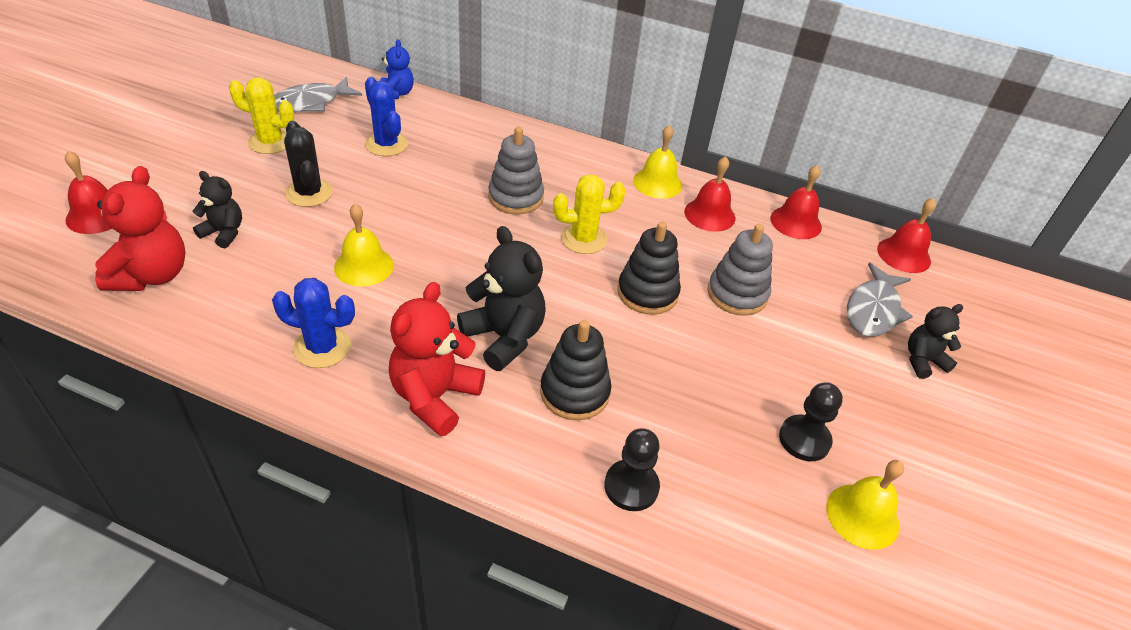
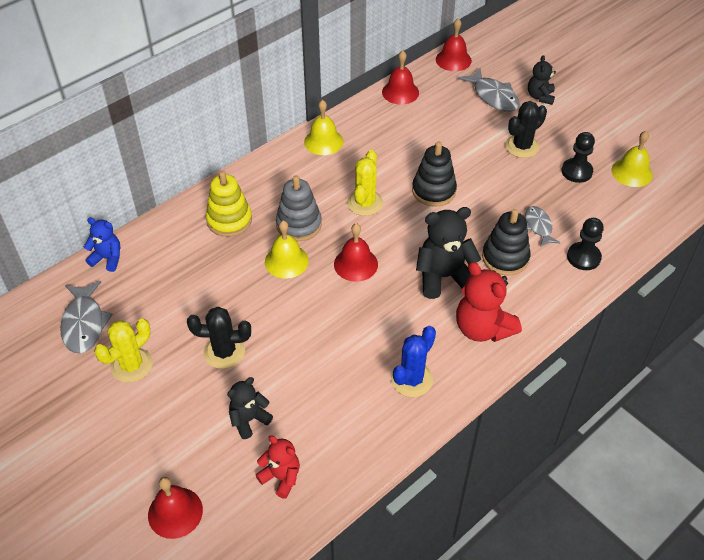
camera: 60 degrees left, 5 degrees up
(152, 275) = (281, 477): red teddy bear -> red teddy bear, size x0.60
(364, 266) = (335, 336): yellow bell -> yellow bell (286, 261)
(386, 144) = (183, 285): blue cactus -> none
(491, 149) = (229, 220): none -> yellow stacking toy
(658, 417) = (538, 226): none -> grey fish
(709, 214) = (371, 129): red bell -> red bell (355, 264)
(737, 294) = (454, 149): grey stacking toy -> none
(802, 363) = (522, 146): none -> black cactus

